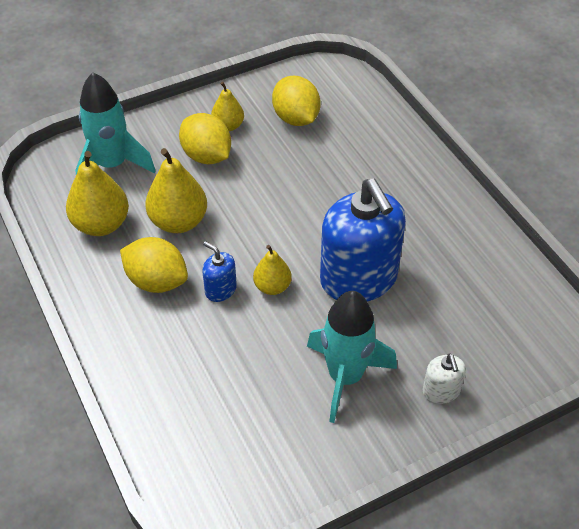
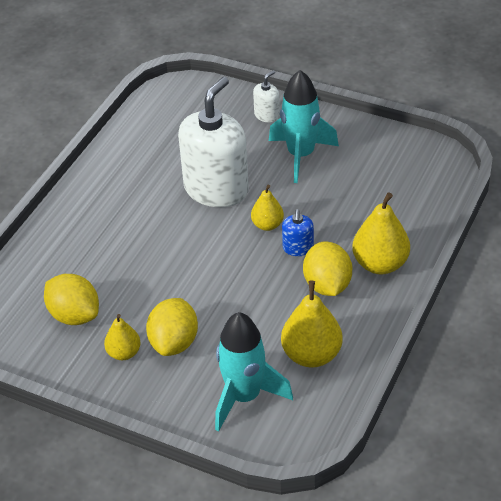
camera: 125 degrees left, 5 degrees down
(178, 222) = (261, 311): yellow pear -> yellow pear (380, 264)
(296, 118) = (74, 315): yellow lemon -> yellow lemon turned 75 degrees counterclockwise
(359, 279) = (216, 189): blue soap dispenser -> white soap dispenser

